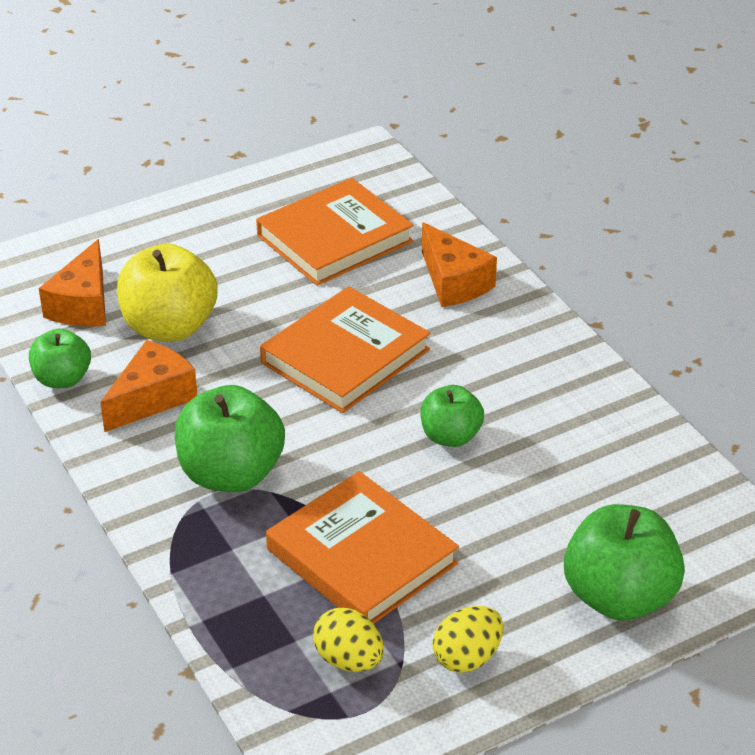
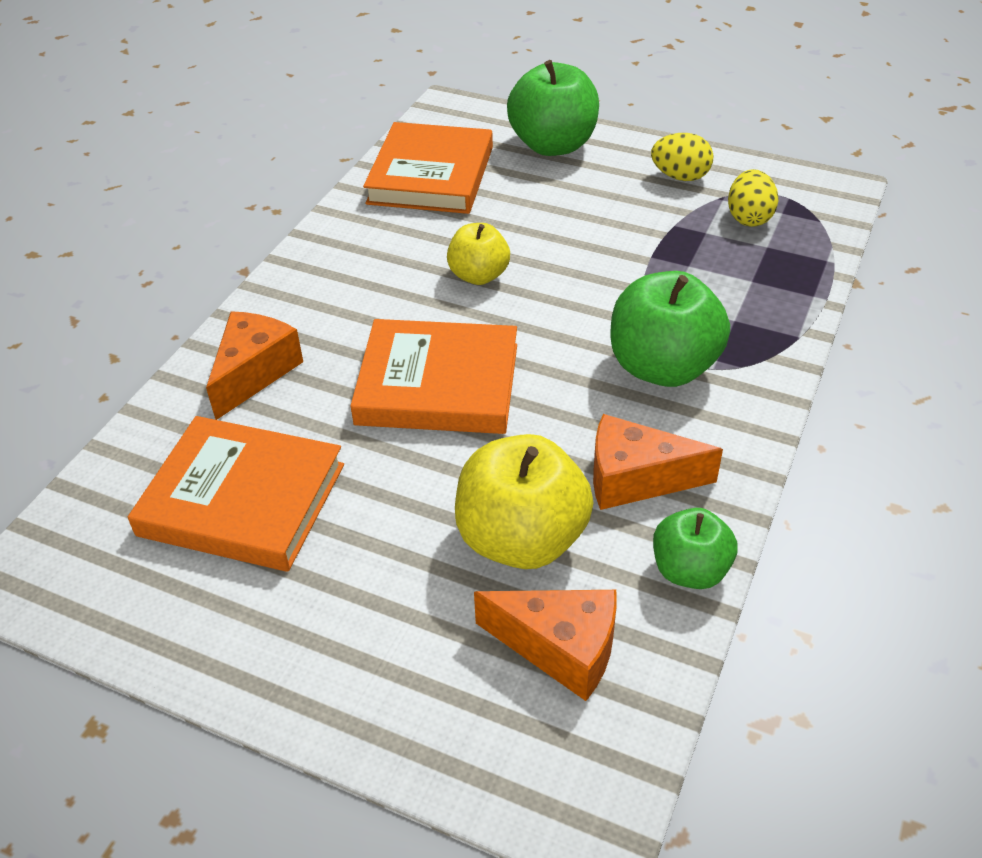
camera: 125 degrees left, 5 degrees up
(83, 304) = (560, 648): orange cheese -> orange cheese turned 45 degrees clockwise
(361, 556) = (656, 256): orange book -> orange book (431, 175)
(450, 436) = (479, 275): green apple -> yellow apple

